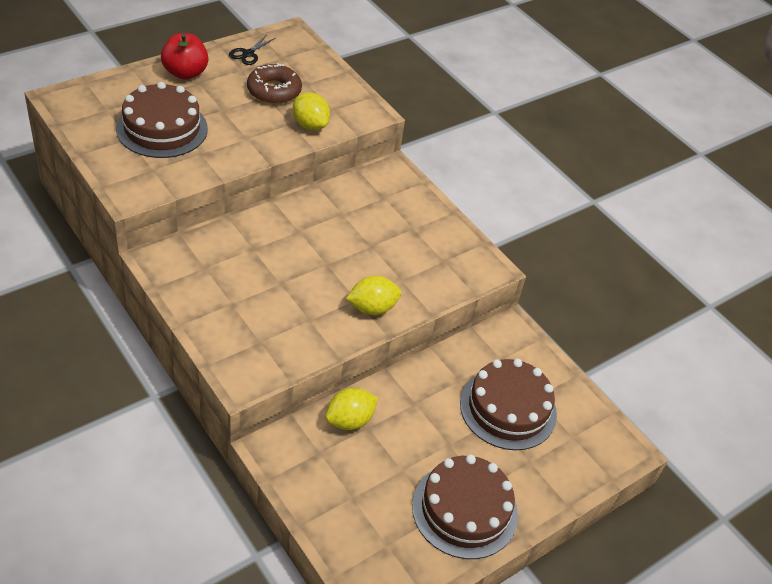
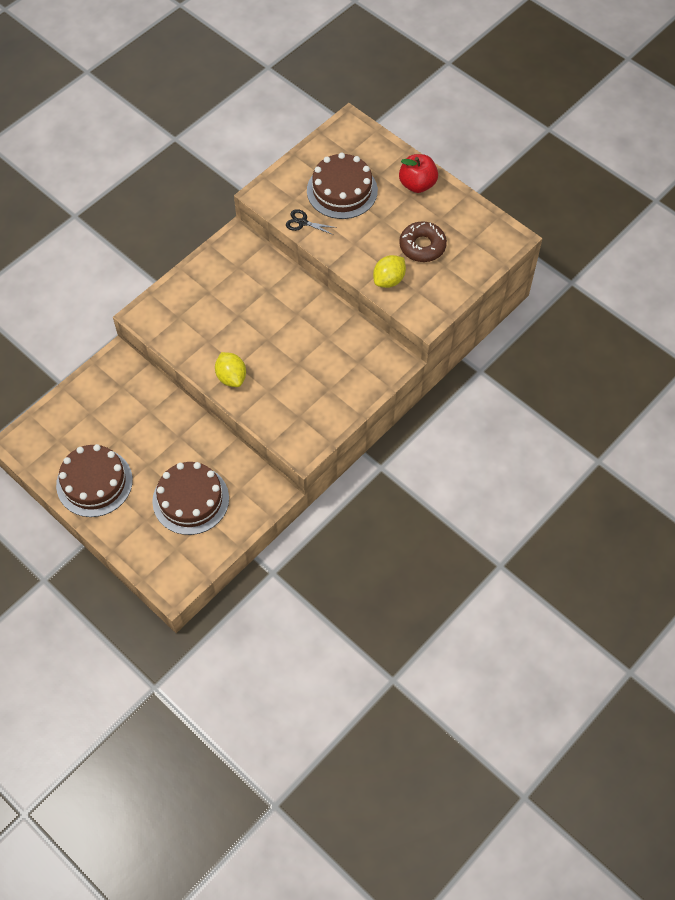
camera: 85 degrees right, 15 degrees up
(248, 54) = (465, 217): black scissors -> black scissors (303, 222)
(349, 420) = (152, 398): yellow lemon -> none

